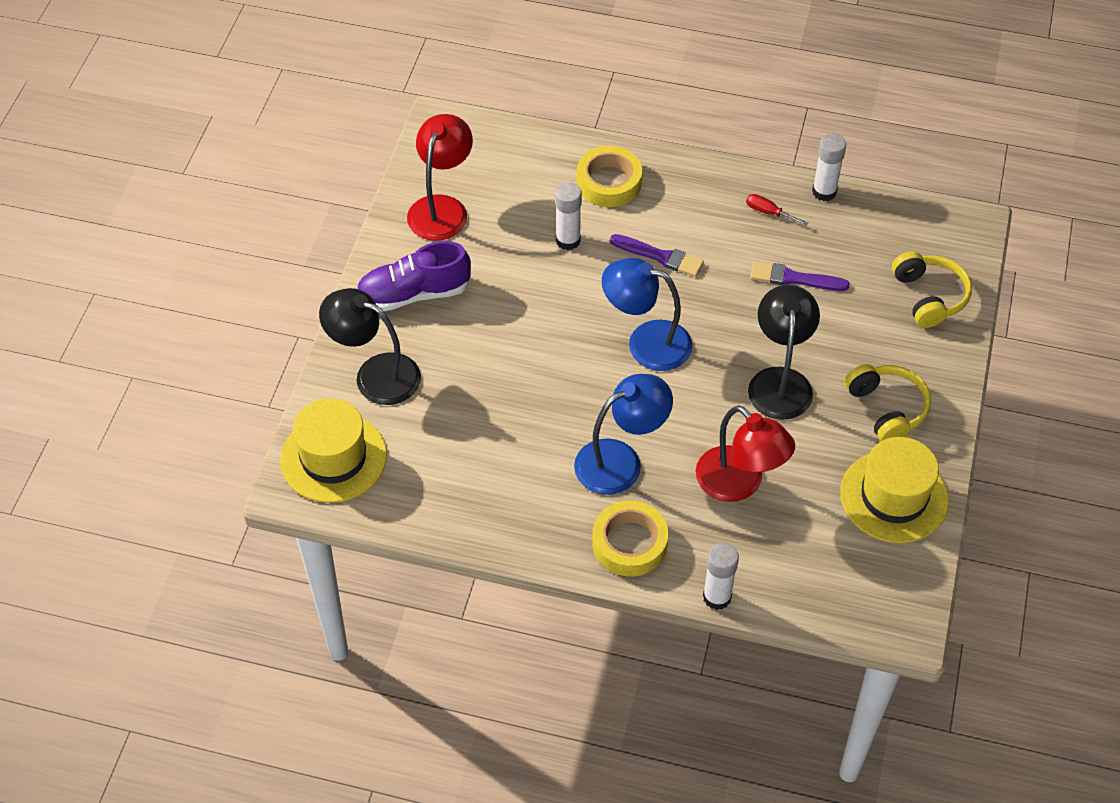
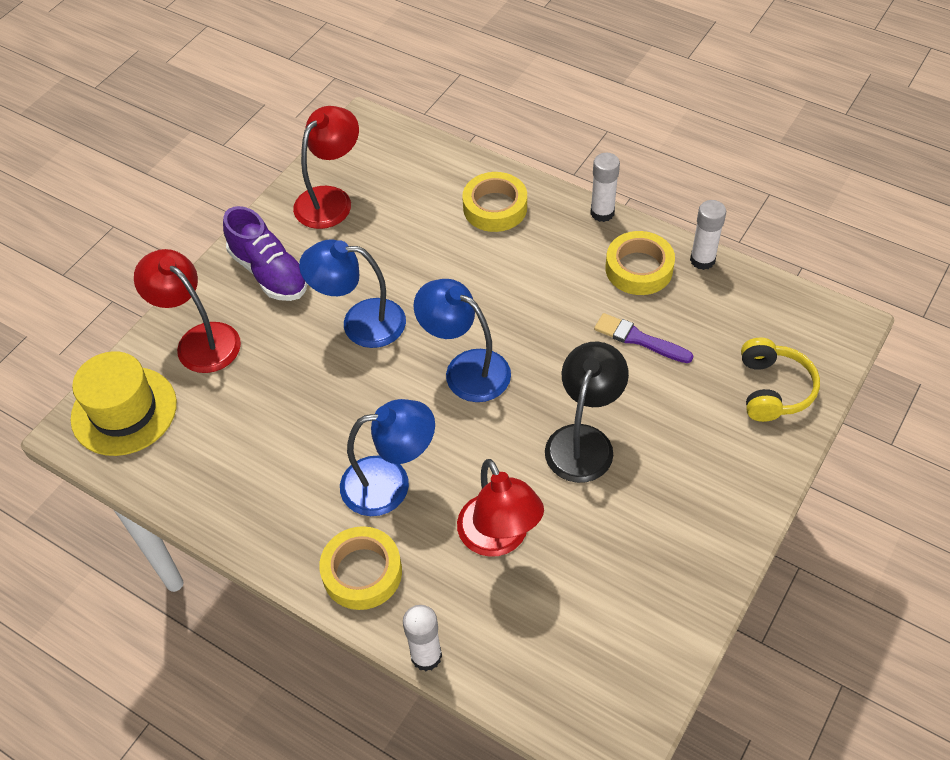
camera: 20 degrees right, 0 degrees up
(375, 374) = (199, 340): black lamp -> red lamp
(414, 294) = (269, 273): purple shoe -> purple shoe turned 135 degrees counterclockwise
(526, 322) = (360, 322): none -> blue lamp
(568, 240) = (433, 254): white glue stick -> white glue stick (602, 213)
(660, 256) = (514, 288): purple brush -> none
(769, 212) = (639, 269): red screwdriver -> yellow tape
(887, 409) = (684, 497): yellow headphones -> none
(894, 496) = (657, 595): yellow hat -> none

